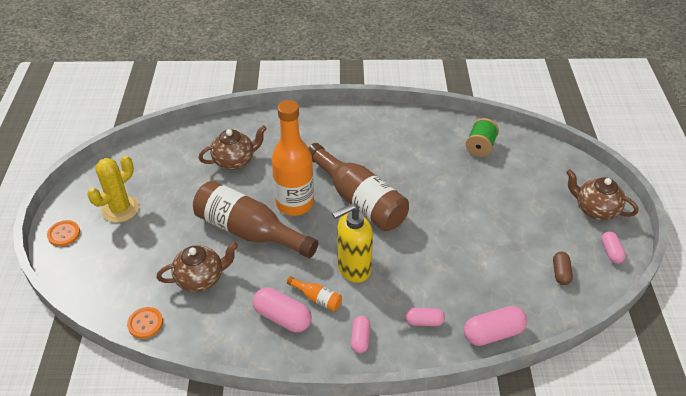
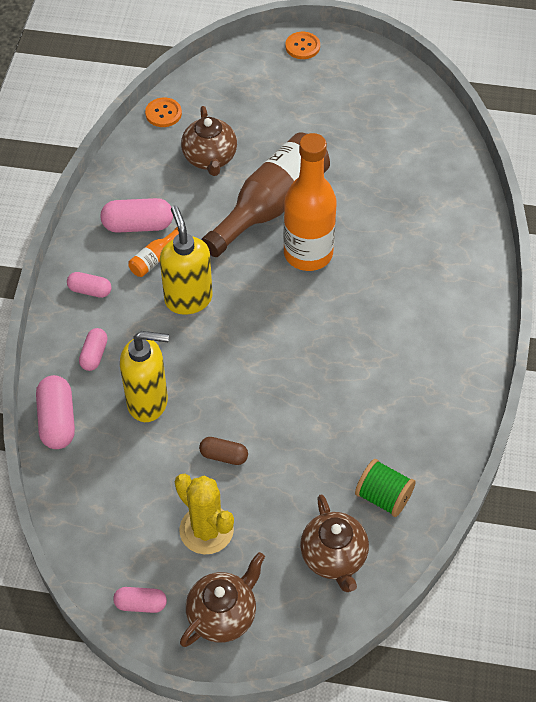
camera: 100 degrees right, 10 degrees up
(120, 209) = (331, 91): yellow cactus -> yellow cactus (206, 530)
(235, 161) = (397, 199): brown teapot -> brown teapot (334, 557)
(282, 317) = (138, 225): pink capsule -> pink capsule turned 45 degrees clockwise
(359, 200) = (300, 323): brown bottle -> none
(455, 277) = (148, 402): none -> yellow soap dispenser
(560, 273) = (123, 525): brown capsule -> brown capsule (224, 456)

